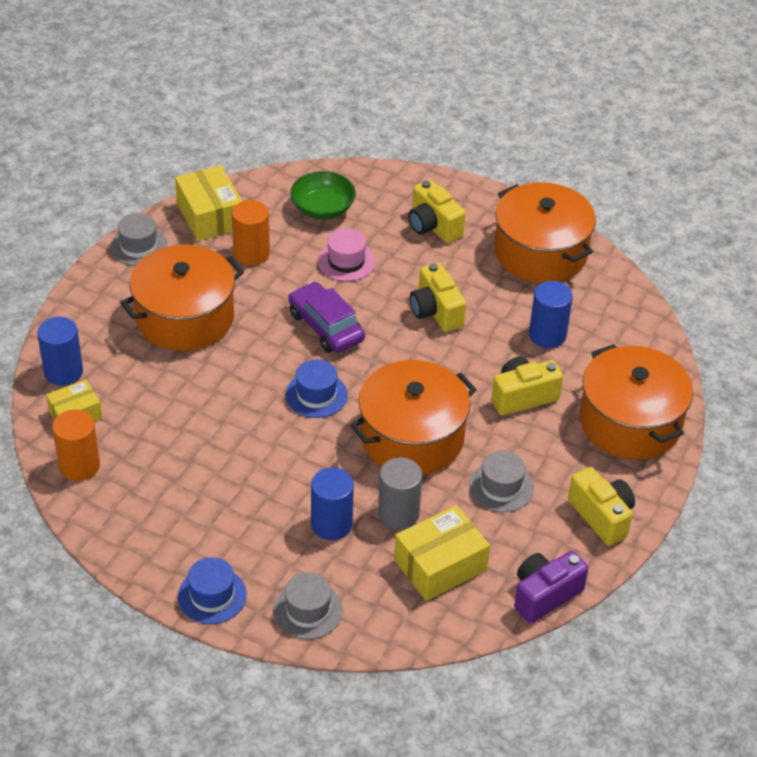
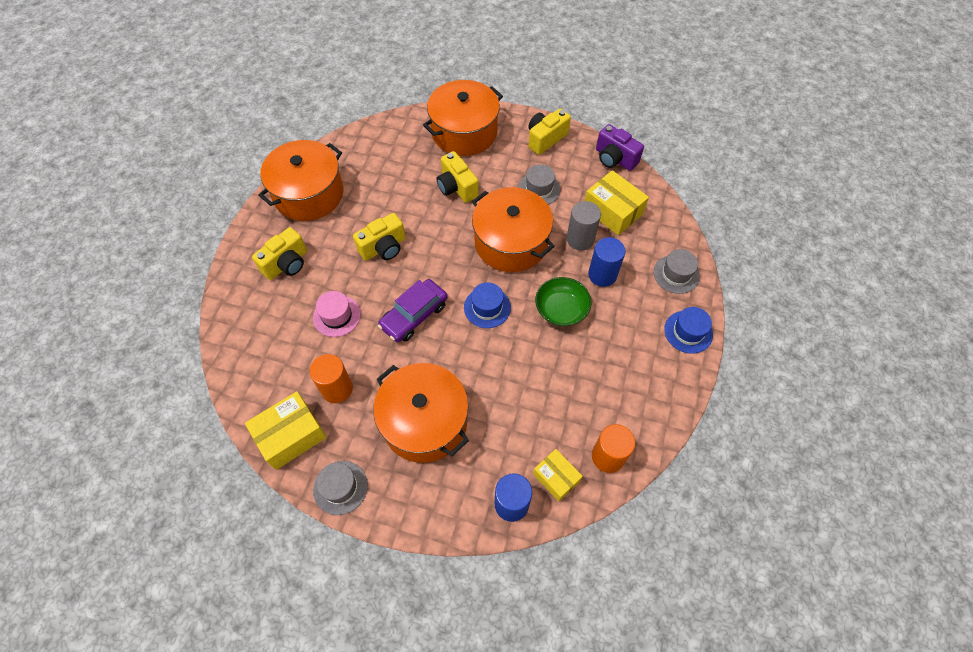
camera: 100 degrees left, 15 degrees up
(323, 208) = (272, 346): green bowl -> green bowl (561, 309)
(547, 335) = (395, 181): blue cylinder -> none

